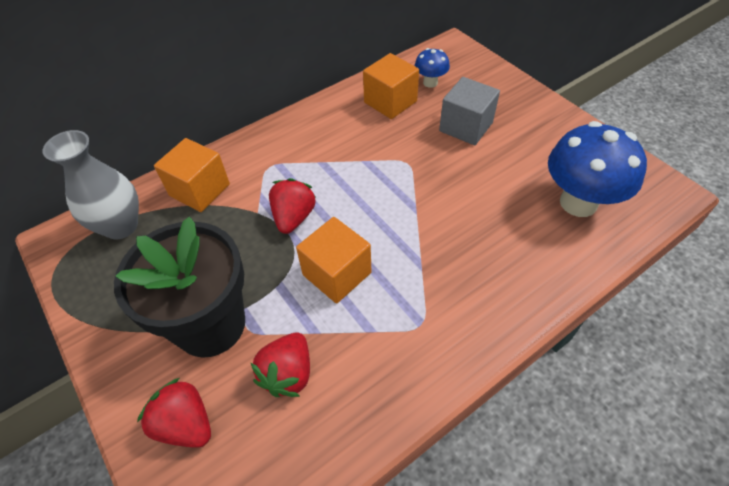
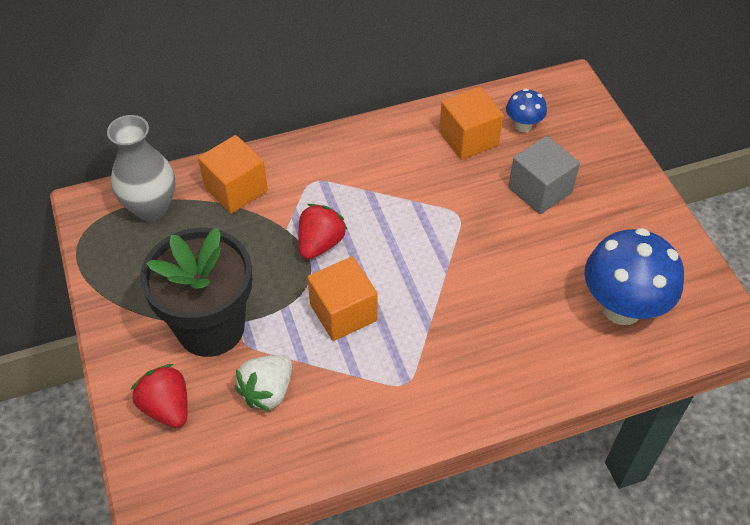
camera: 15 degrees right, 0 degrees up
(288, 373) = (267, 391): red strawberry -> white strawberry

